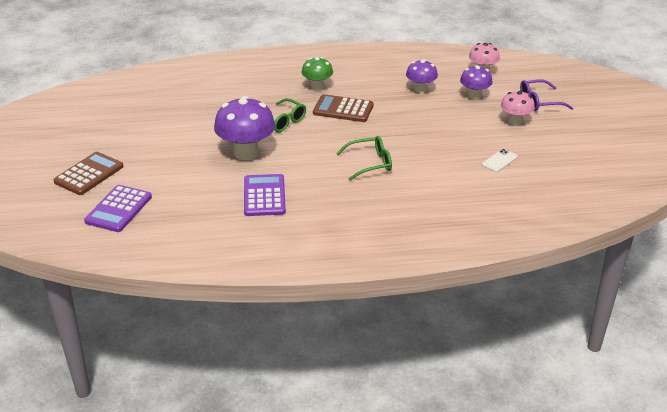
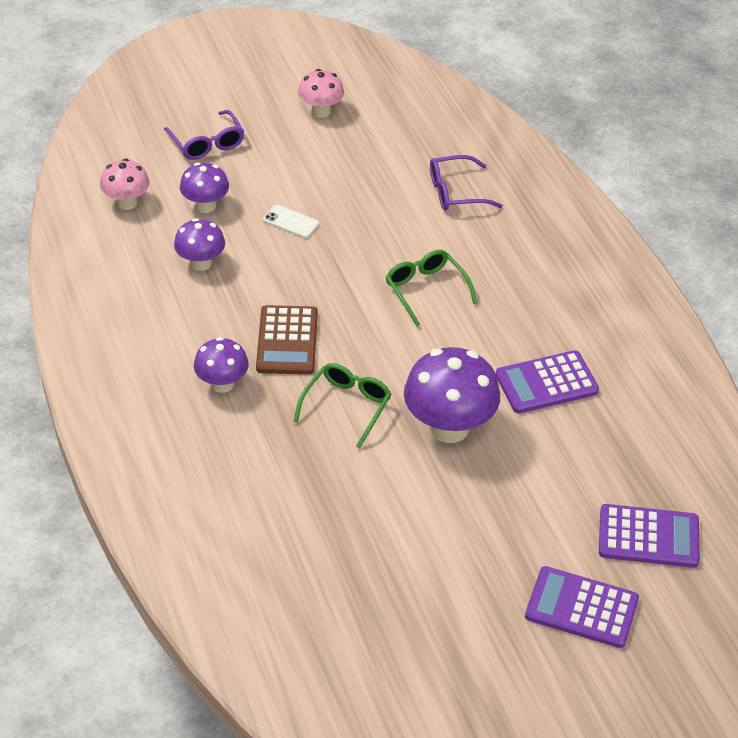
camera: 105 degrees left, 10 degrees up
(89, 174) = (581, 608): brown calculator -> purple calculator
(317, 86) = (222, 384): green mushroom -> purple mushroom
(470, 192) = (456, 192): none -> purple glasses
(499, 161) = (374, 172): white phone -> white phone (291, 222)
(515, 121) = (268, 163): pink mushroom -> pink mushroom (321, 111)

